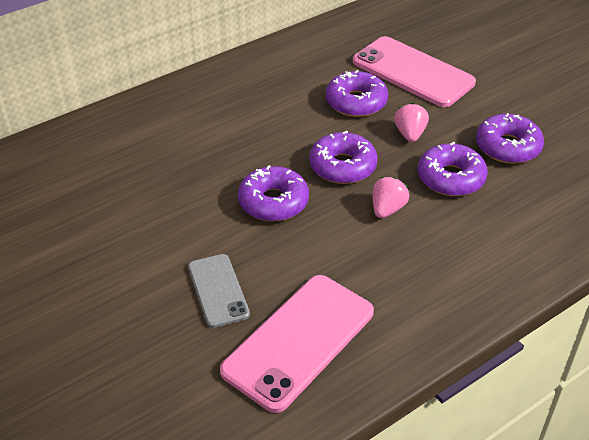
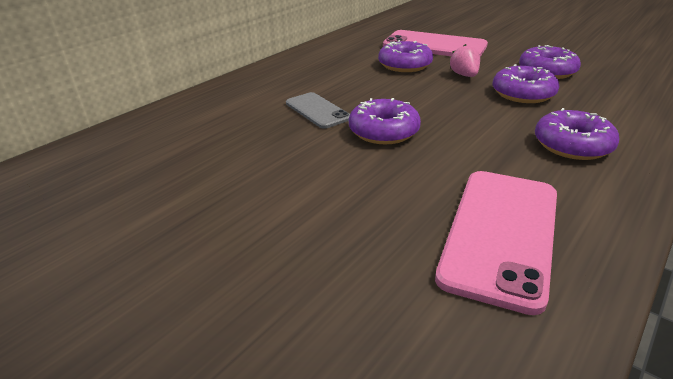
camera: 15 degrees left, 10 degrees down
(218, 290) = (378, 207): grey phone -> grey phone (317, 110)
(342, 166) = (426, 100): purple donut -> purple donut (572, 145)
(387, 209) = (490, 119): pink strawberry -> none

